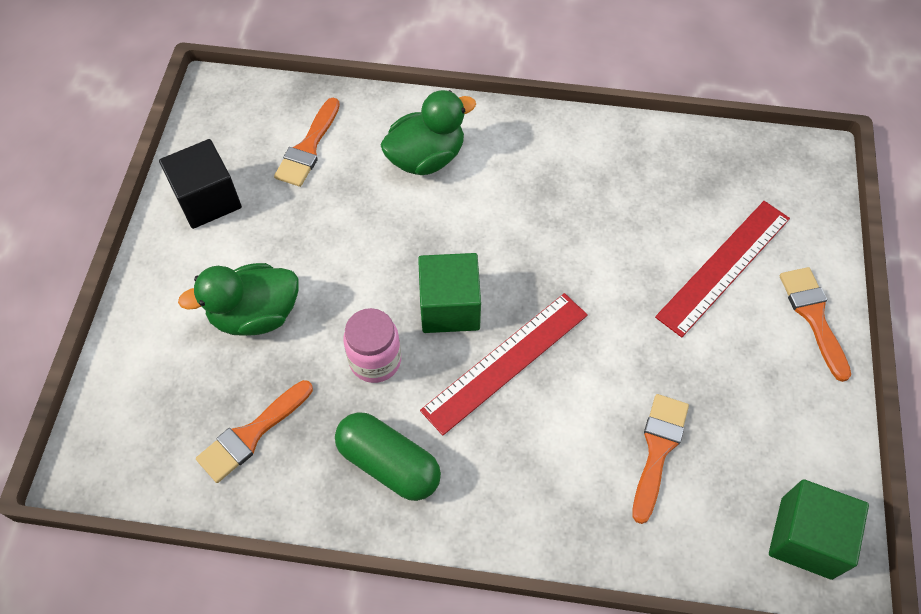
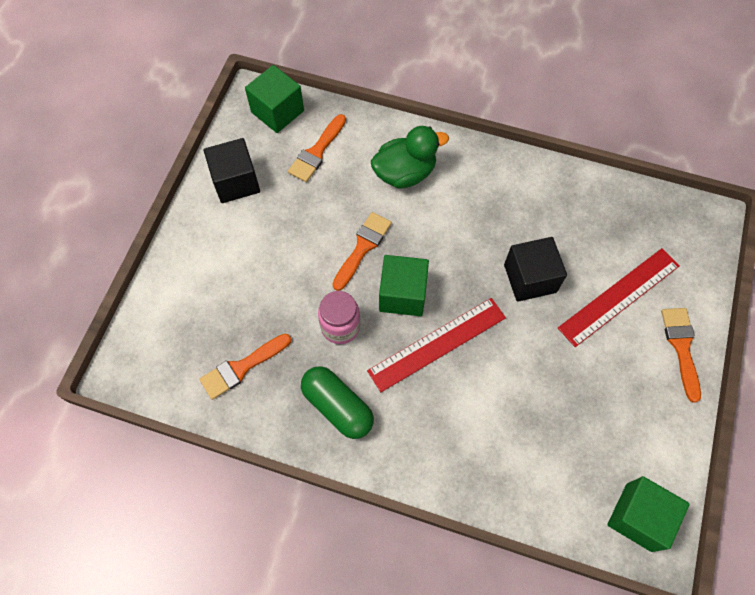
camera: 10 degrees right, 5 degrees up
(249, 106) = (277, 111): none -> green cube
(255, 314) = (258, 277): green duck -> none
(608, 262) = (530, 278): none -> black cube
(658, 450) = (539, 431): orange brush -> orange brush (363, 247)

